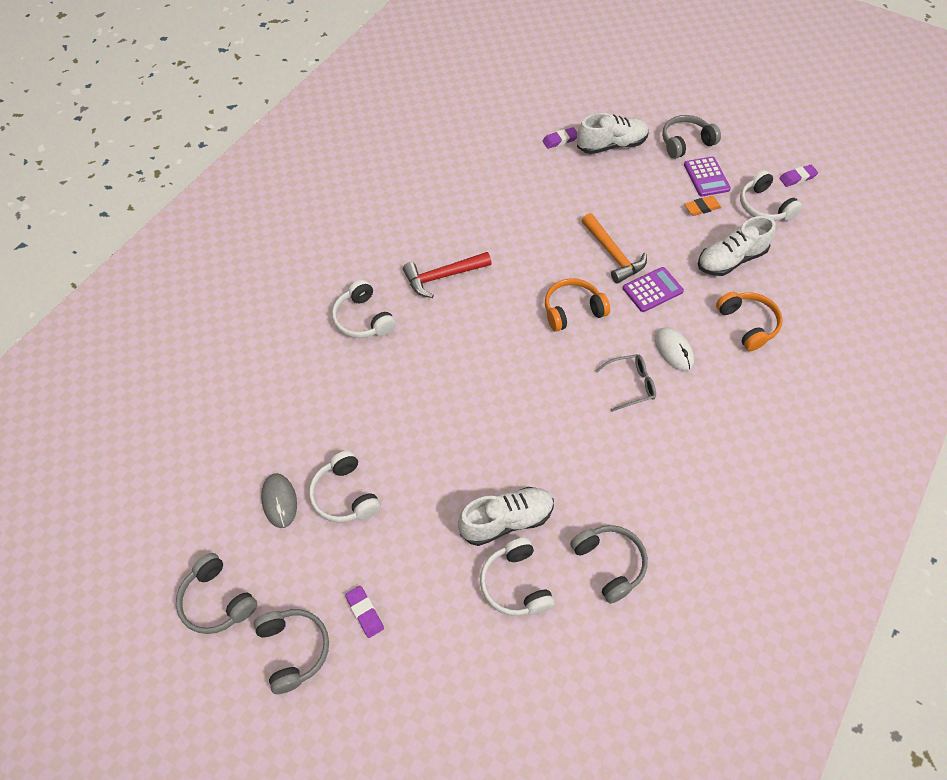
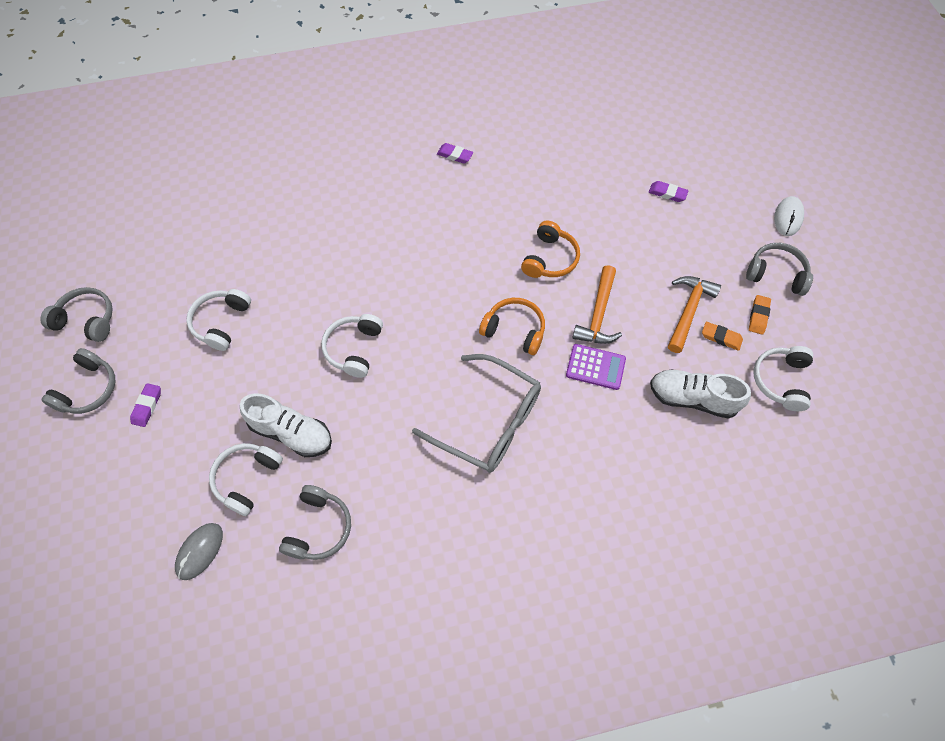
camera: 45 degrees right, 5 degrees up
(217, 600) = (87, 320): grey headphones -> grey headphones turned 105 degrees clockwise
(279, 501) = (183, 291): grey mouse -> grey mouse (200, 551)
(363, 319) = (367, 216): white headphones -> white headphones (354, 349)
(443, 276) = (453, 229): red hammer -> none
(611, 145) = (706, 228): white shoe -> none
(630, 385) = (488, 421): grey glasses -> grey glasses, size x1.98
(664, 207) = (688, 311): none -> orange hammer
(673, 350) = (553, 426): white mouse -> white mouse (788, 218)
(706, 177) = (758, 316): purple calculator -> orange eraser
(747, 324) = (639, 460): orange headphones -> orange headphones (549, 258)
(797, 178) = (846, 382): purple eraser -> purple eraser (455, 155)

